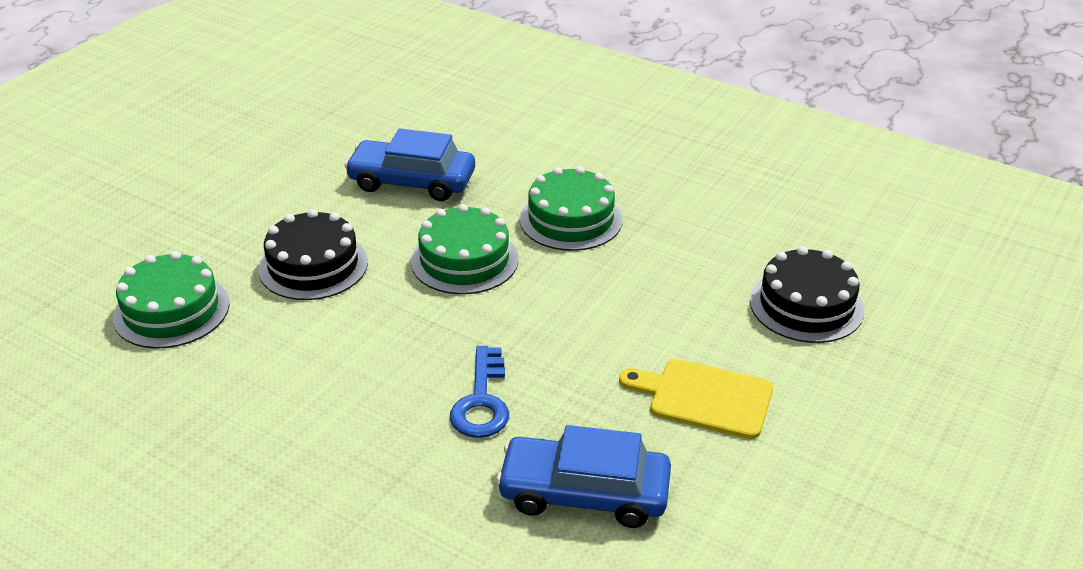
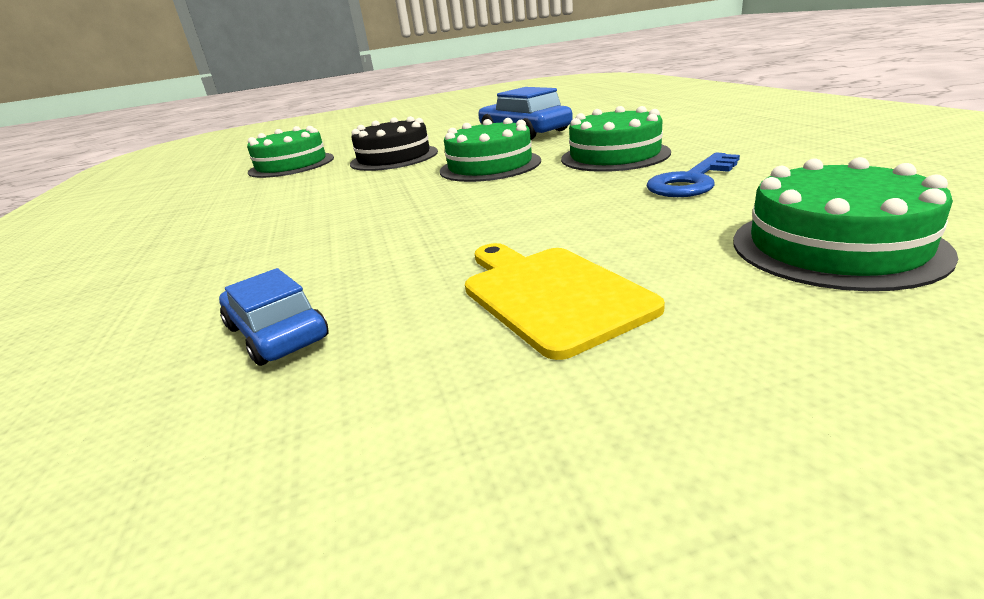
camera: 45 degrees right, 10 degrees down
(482, 401) = (345, 238): blue key -> blue key (691, 181)
(584, 493) = (277, 332): blue car -> blue car, size x0.61
(806, 305) = (835, 246): black cake -> green cake

